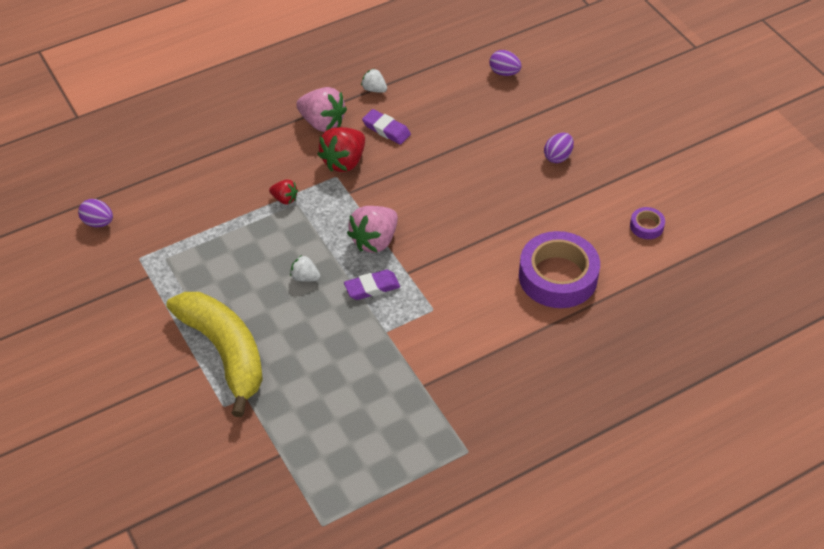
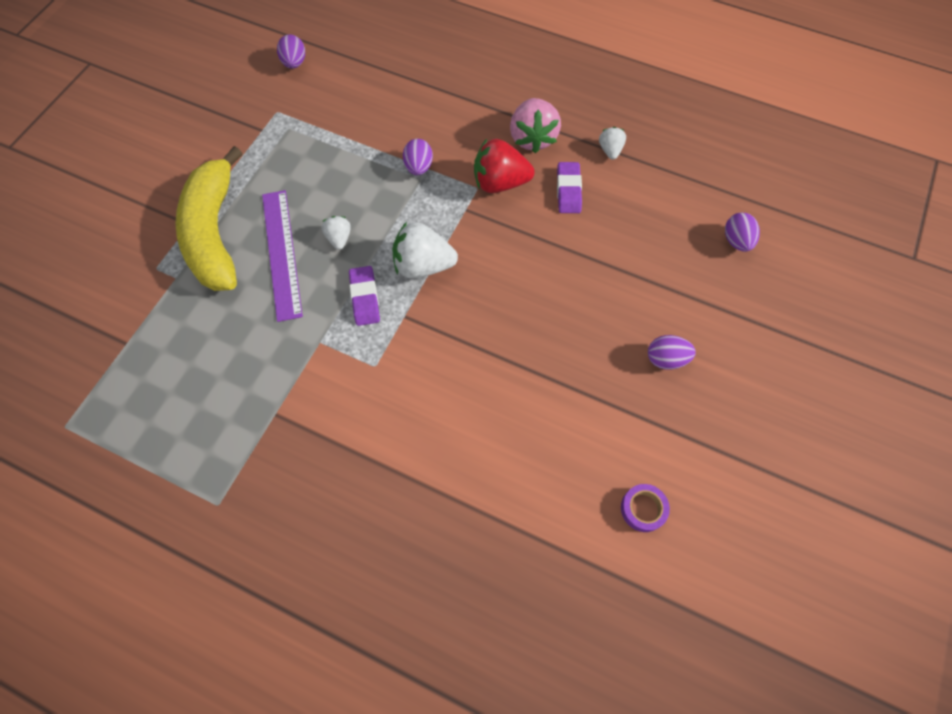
camera: 55 degrees right, 15 degrees up
(225, 352) = (214, 232): yellow banana -> yellow banana turned 150 degrees clockwise
(284, 199) = (418, 167): red strawberry -> purple egg
(285, 318) = (281, 253): none -> purple ruler
(372, 287) = (365, 298): purple eraser -> purple eraser turned 45 degrees clockwise
(374, 240) = (423, 265): pink strawberry -> white strawberry
(558, 276) = (500, 457): purple tape -> none

